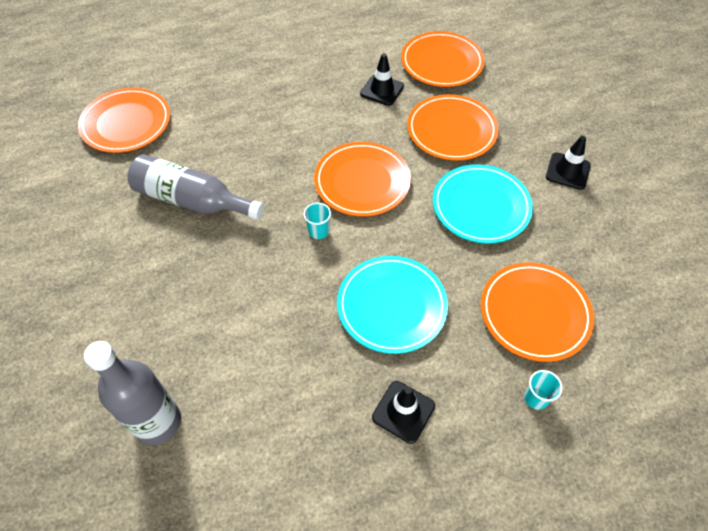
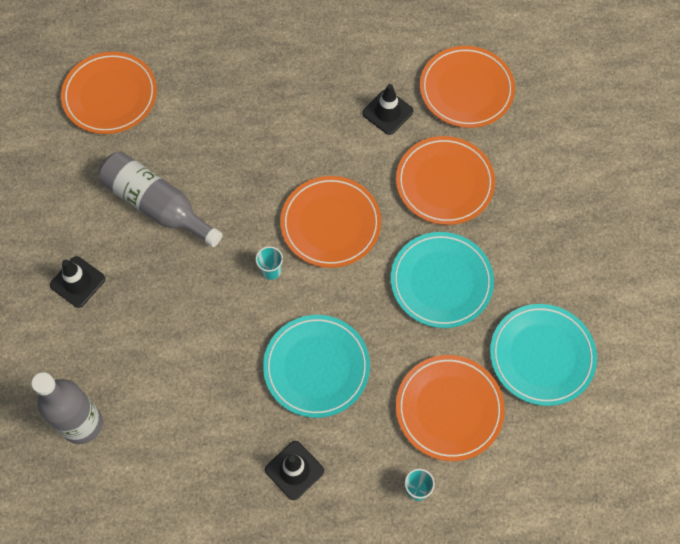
camera: 15 degrees right, 10 degrees up
(567, 171) = (548, 262): black traffic cone -> black traffic cone (77, 282)
(598, 247) = (542, 356): none -> turquoise plate

